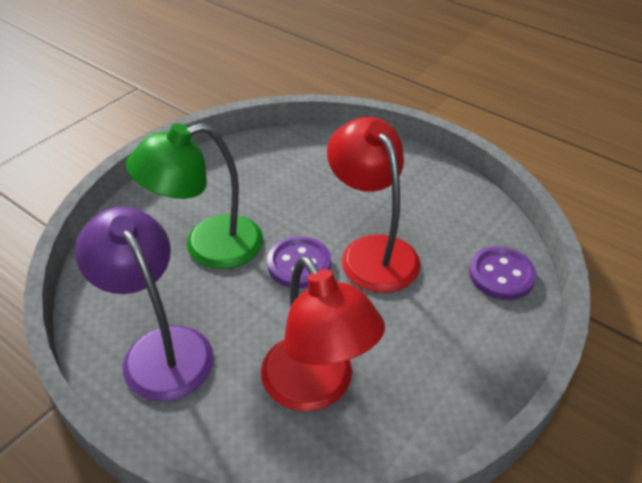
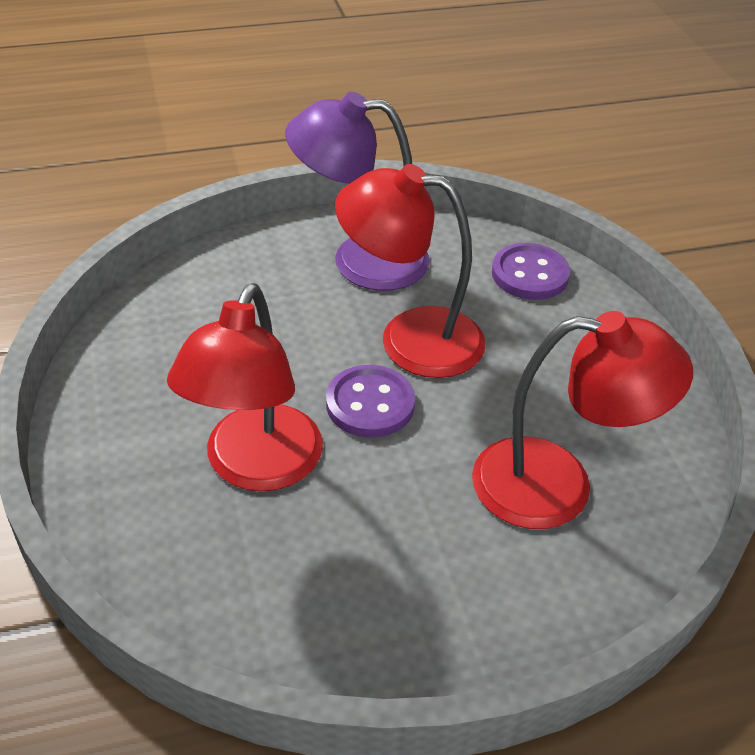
camera: 55 degrees left, 0 degrees up
(160, 349) = (384, 597): purple lamp -> purple lamp (360, 260)
(208, 246) = (256, 467): green lamp -> red lamp

